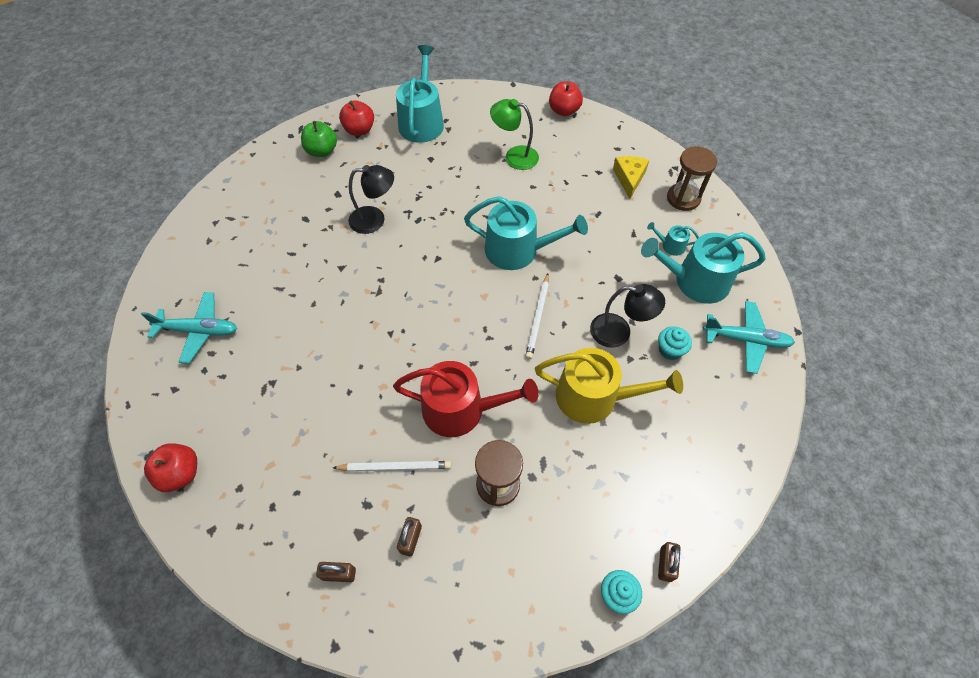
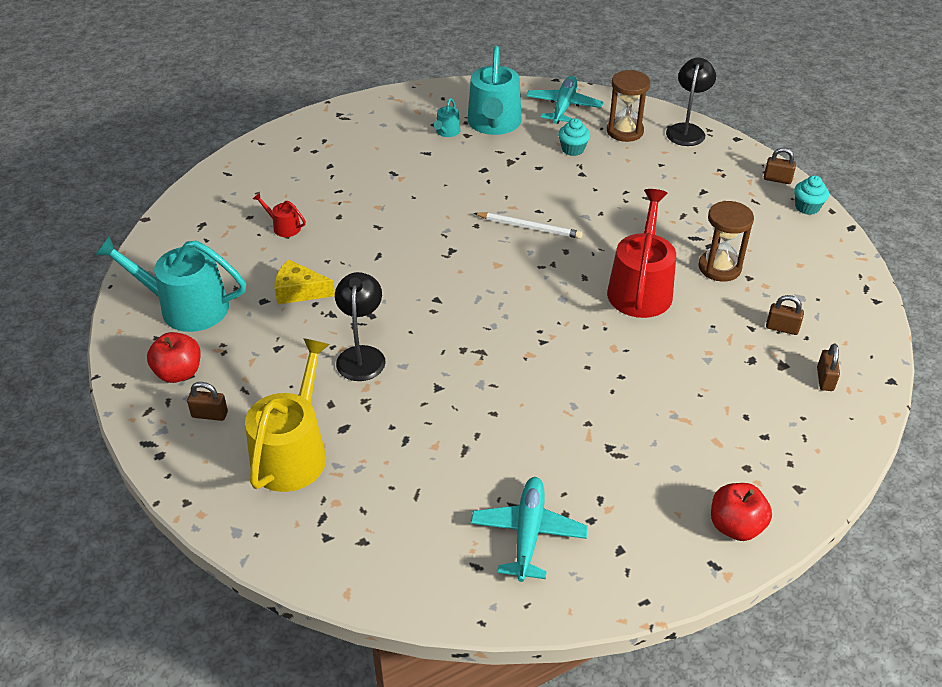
camera: 85 degrees left, 15 degrees down
(322, 151) = (210, 414): green apple -> brown padlock
(395, 467) = (709, 338): white pencil -> none
(514, 156) = (283, 227): green lamp -> red watering can
(518, 250) = (435, 234): turquoise watering can -> none
(564, 111) = (216, 181): red apple -> none
(595, 397) = (624, 199): yellow watering can -> yellow watering can (293, 452)
(619, 332) = (551, 176): black lamp -> black lamp (687, 130)
(629, 178) = (346, 146): yellow cheese -> yellow cheese (299, 291)
(683, 198) = (385, 115): brown hourglass -> brown hourglass (625, 131)

